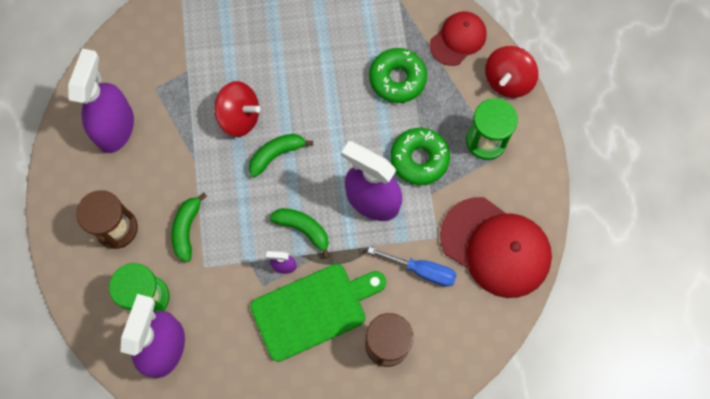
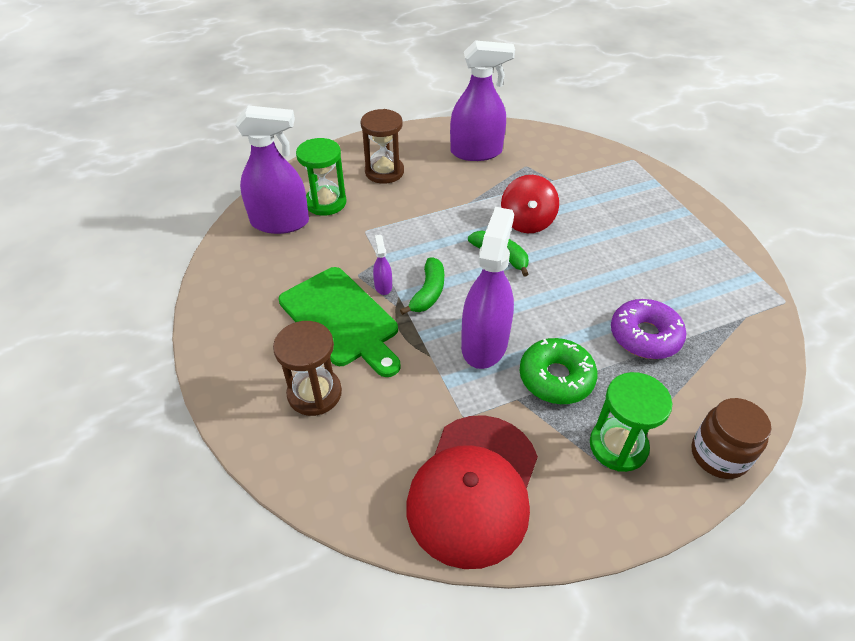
camera: 75 degrees right, 25 degrees down
(187, 229) = (398, 212): green banana -> none
(397, 79) = (645, 336): green donut -> purple donut
(422, 270) = (415, 410): blue screwdriver -> none
(458, 39) = (737, 386): red cap -> none
(507, 80) = (719, 455): red spinning top -> brown jar

